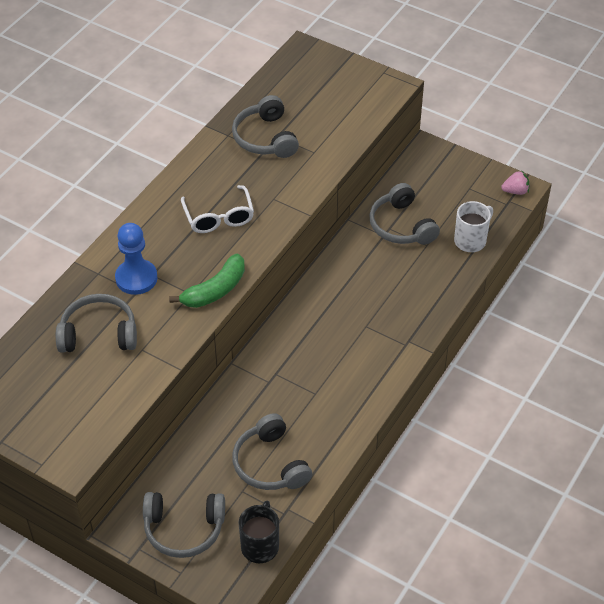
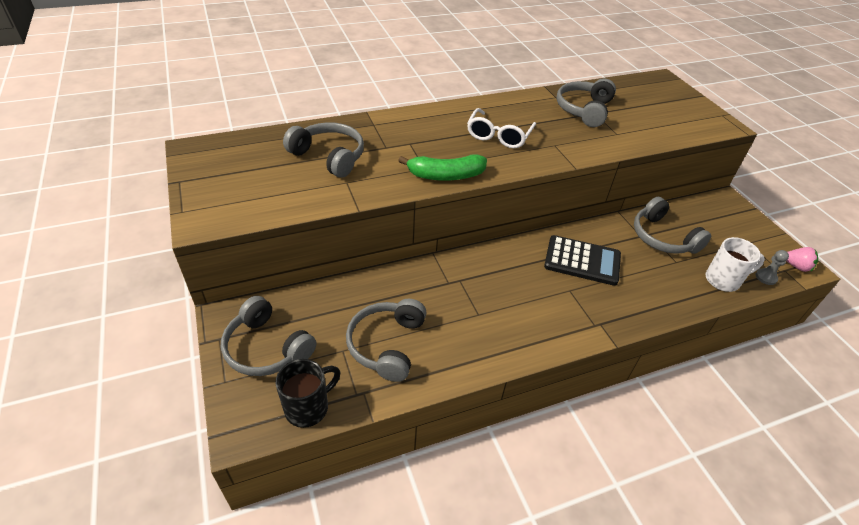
camera: 35 degrees right, 5 degrees down
(136, 278) = (396, 140): blue pawn -> none
(355, 291) = (582, 261): none -> black calculator
(401, 226) = (663, 237): grey headphones -> grey headphones turned 45 degrees counterclockwise
(499, 217) = (766, 277): none -> grey pawn

